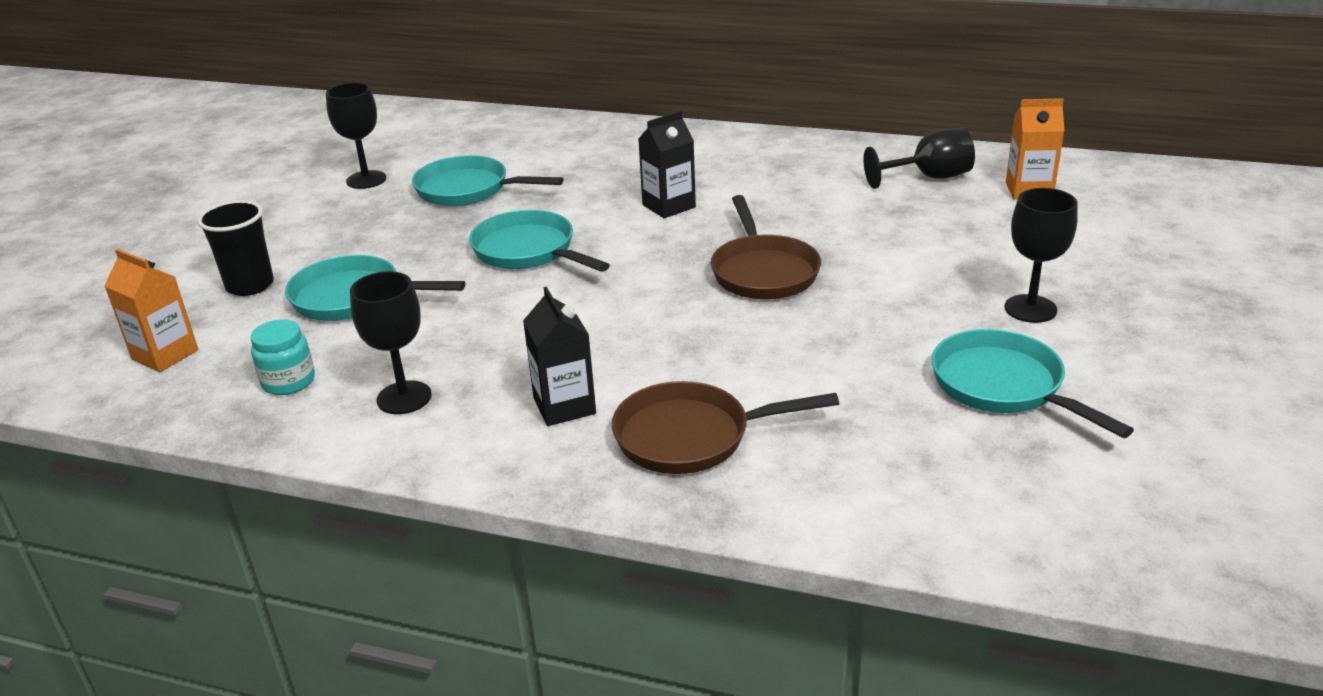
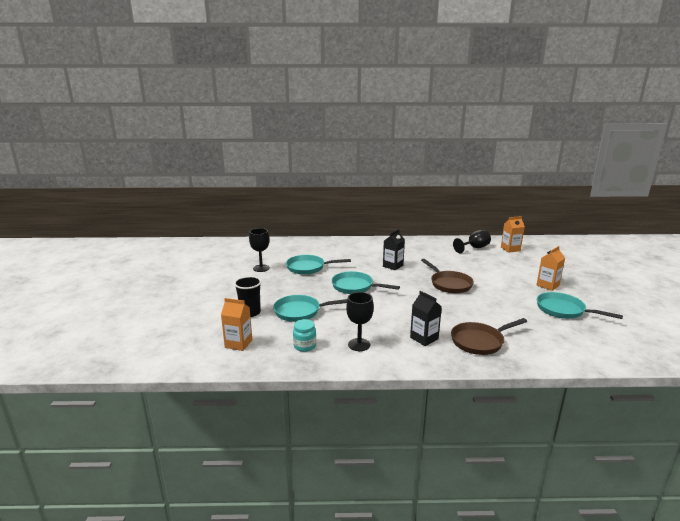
camera: 20 degrees left, 10 degrees down
(1030, 309) = (547, 285): black goblet -> orange carton

